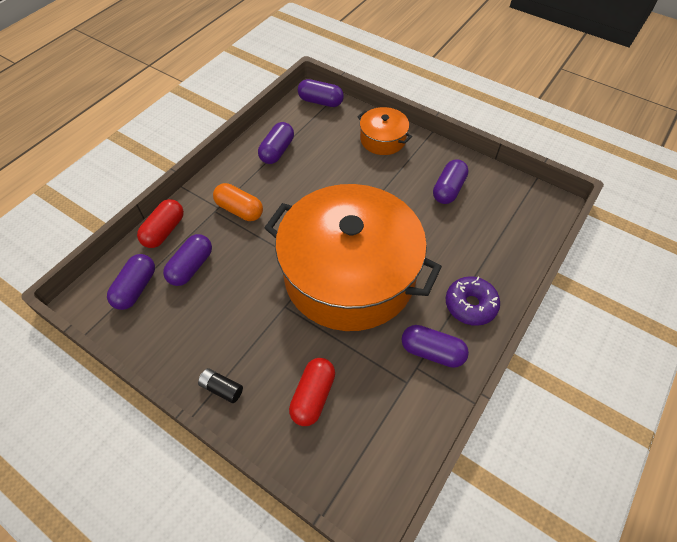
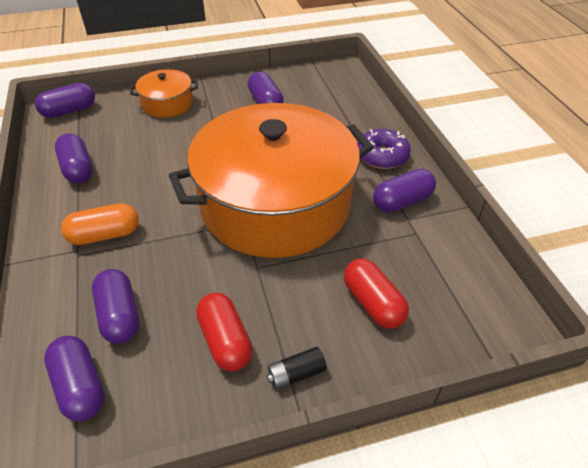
camera: 50 degrees left, 10 degrees down
(164, 231) = (40, 313): red capsule -> red capsule (225, 341)

